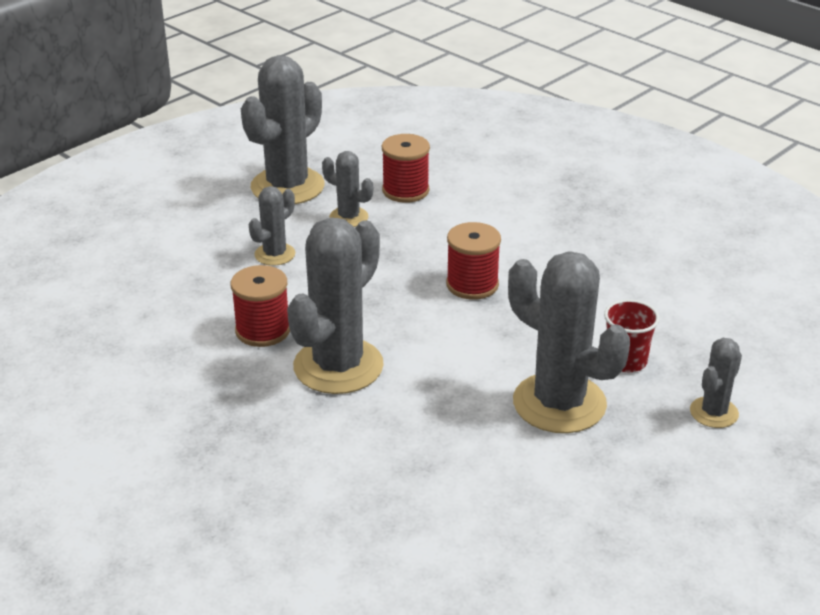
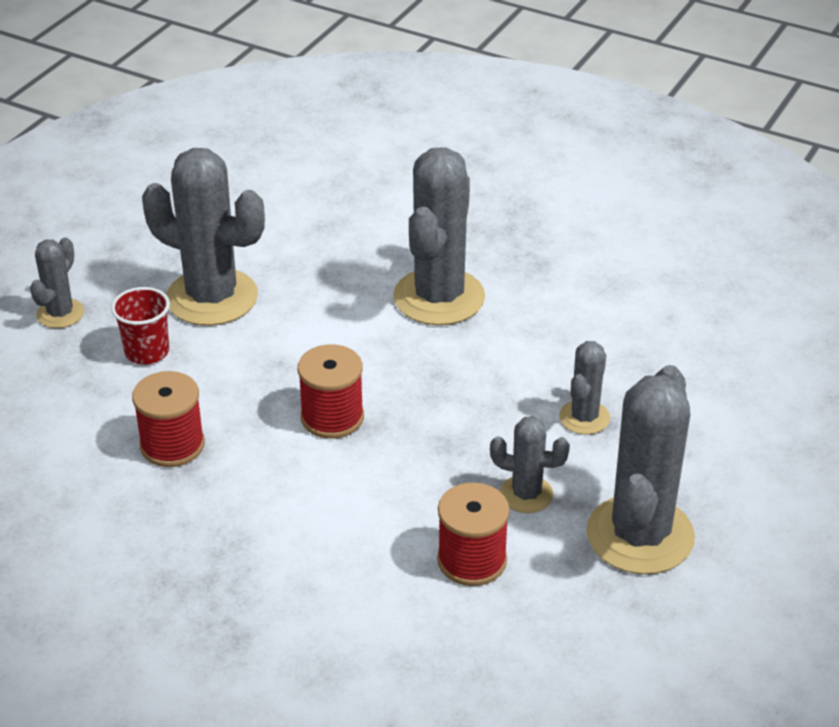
camera: 165 degrees right, 5 degrees up
(263, 330) = (536, 321): red spool -> red spool (172, 445)

